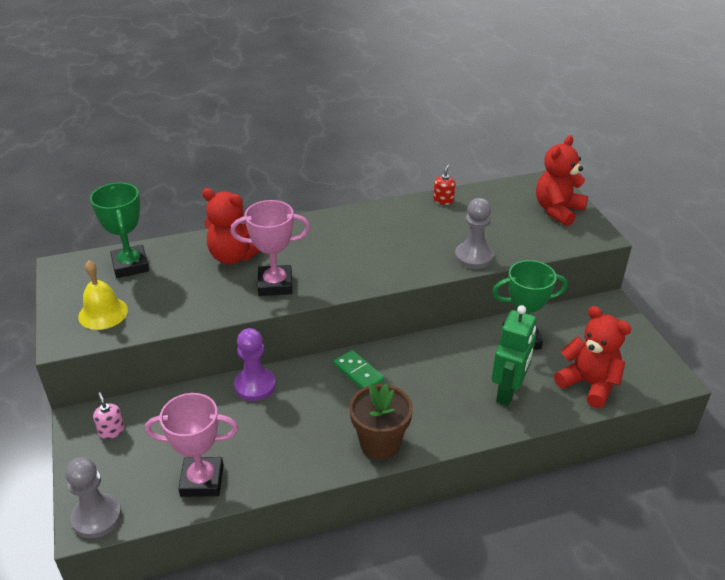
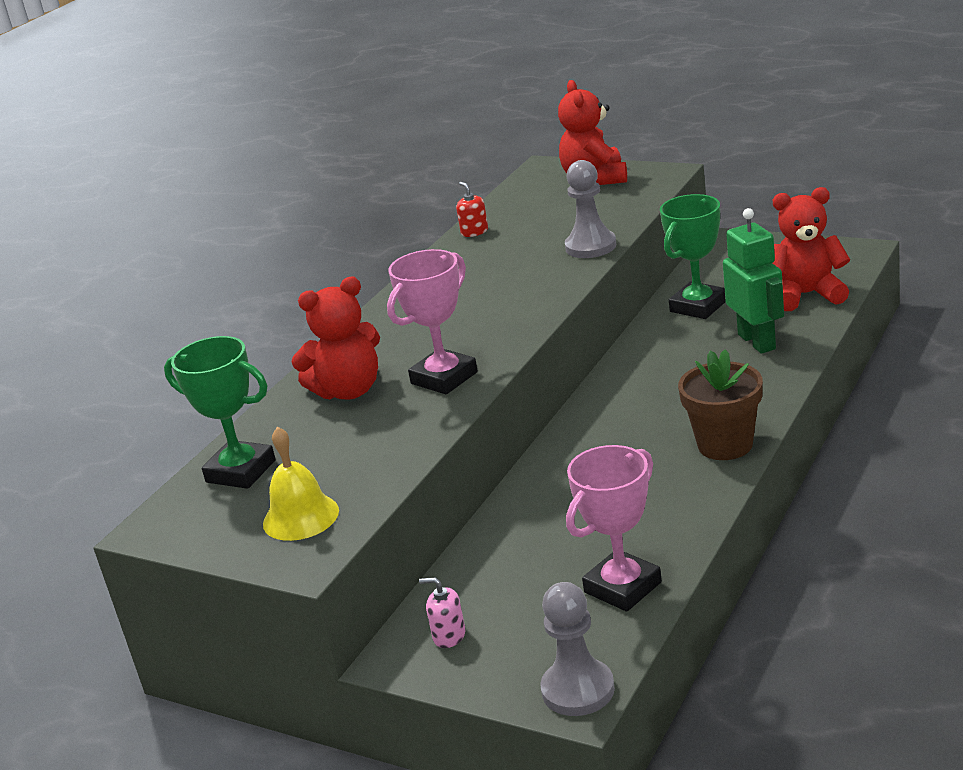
camera: 40 degrees left, 10 degrees down
(255, 385) = (526, 499): purple pawn -> none
(358, 372) = (605, 421): green domino -> none

